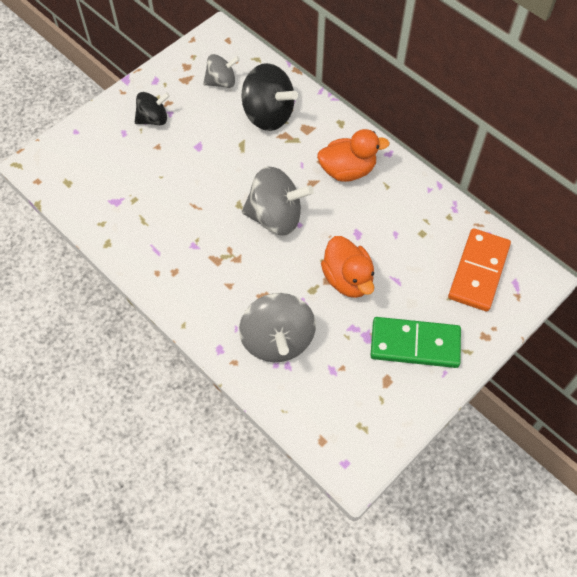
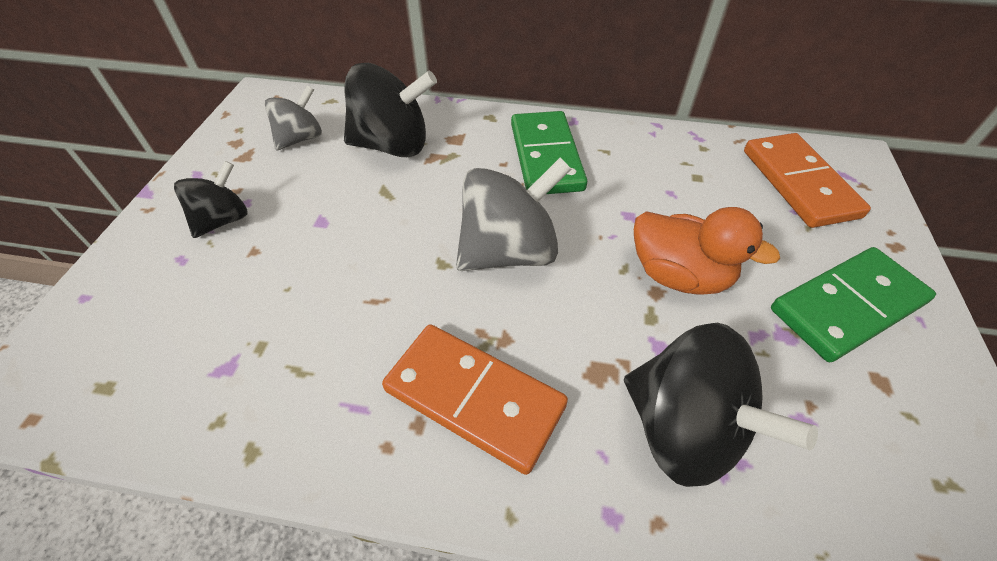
camera: 35 degrees left, 10 degrees down
(204, 275) = (474, 398): none -> orange domino
(277, 340) = (683, 429): grey spinning top -> black spinning top
(347, 170) = (546, 156): orange duck -> green domino

